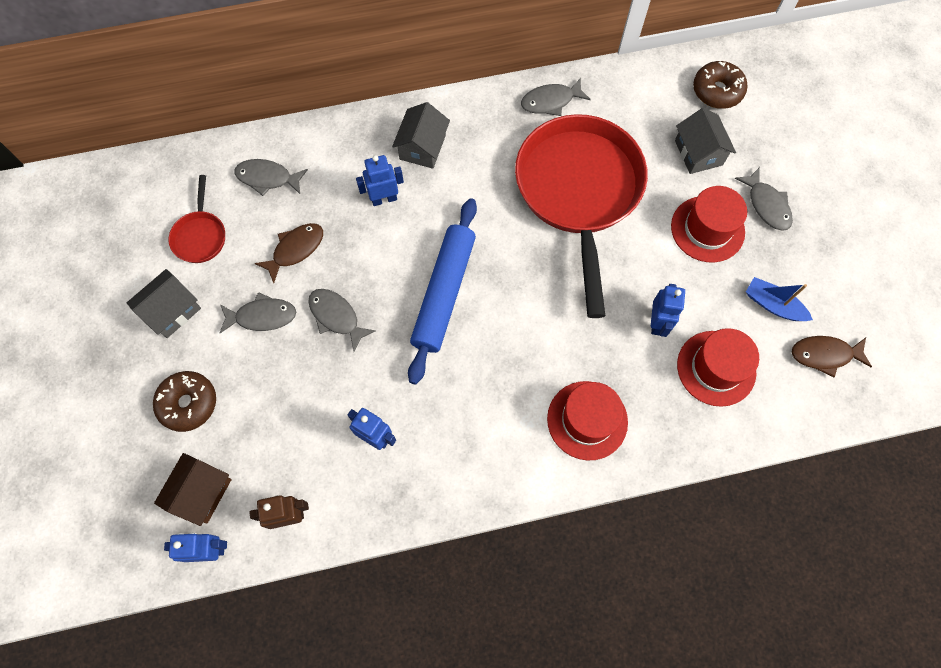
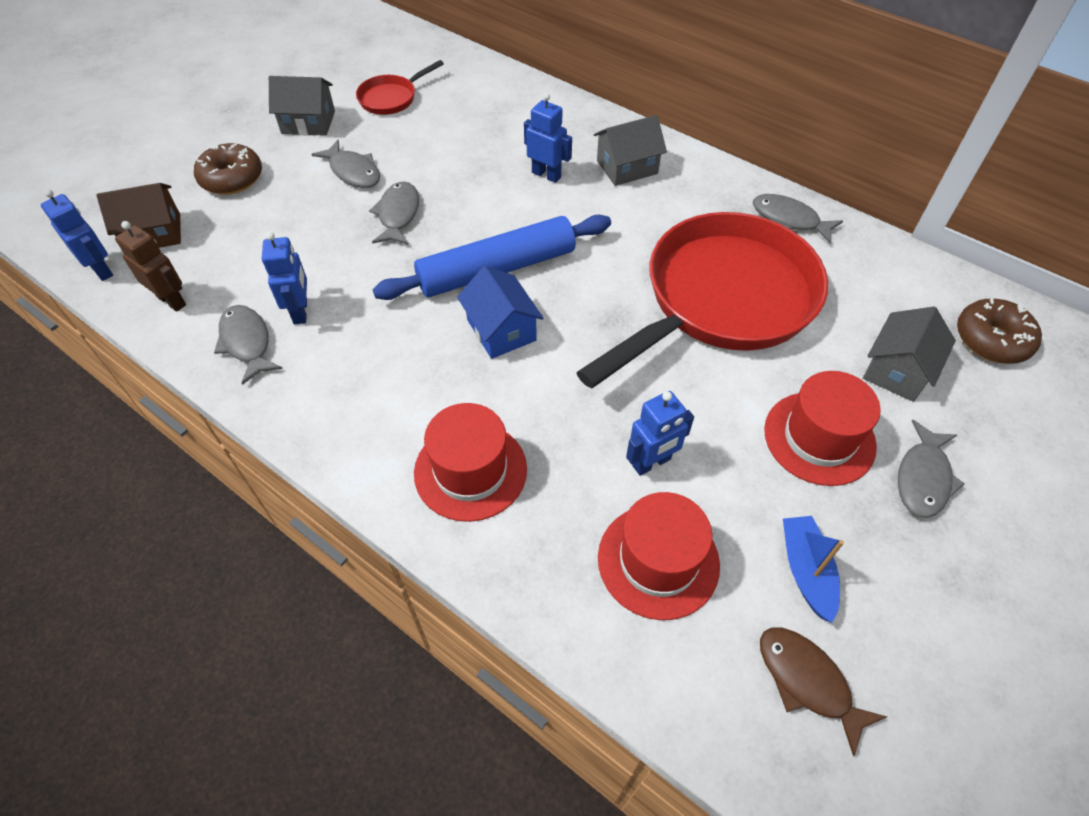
camera: 50 degrees right, 15 degrees down
(267, 178) = (484, 101): grey fish -> grey fish (247, 343)
(295, 250) = (436, 153): brown fish -> none
(497, 328) = (501, 330): none -> blue house

